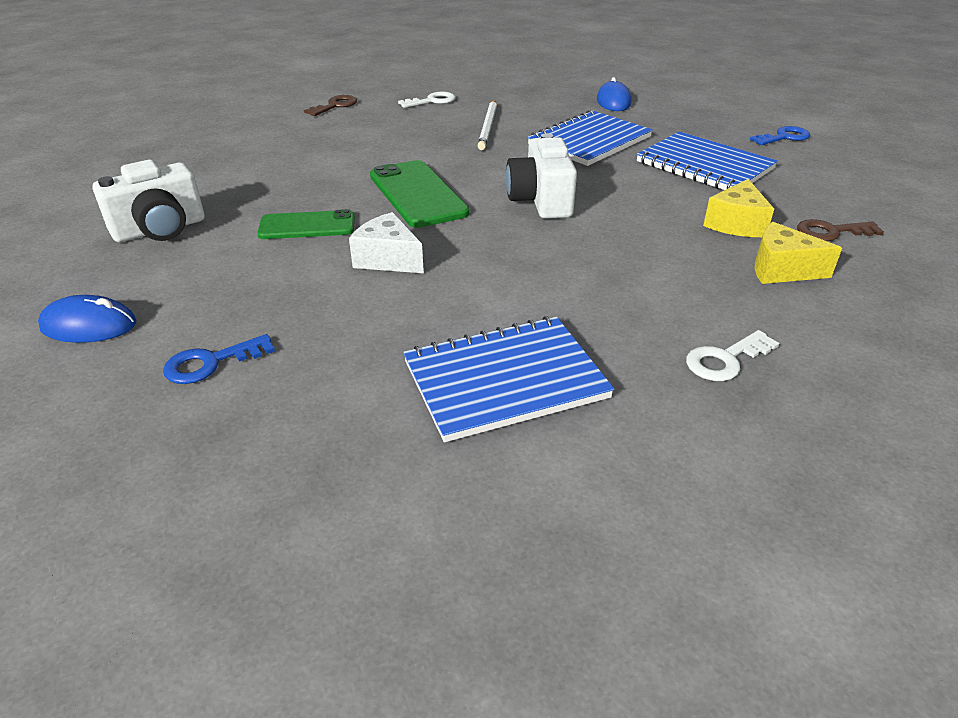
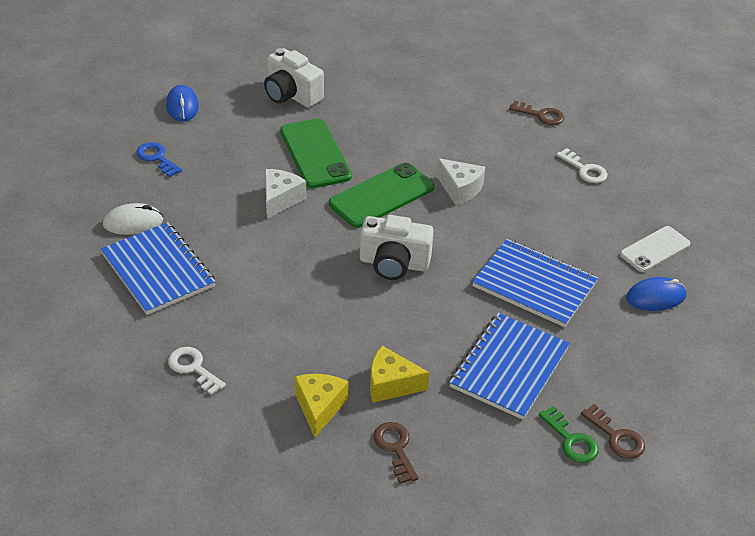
camera: 75 degrees right, 5 degrees up
(307, 226) = (315, 154): green phone -> green phone, size x1.51
(372, 400) = (133, 222): none -> white mouse
(429, 154) = (460, 189): none -> white cheese
(488, 127) = (537, 215): white pencil -> none
(540, 201) = (394, 263): white camera -> white camera turned 150 degrees counterclockwise
(553, 93) = (655, 249): none -> white phone
(784, 137) = (616, 437): blue key -> brown key
(793, 153) = (571, 440): none -> green key

